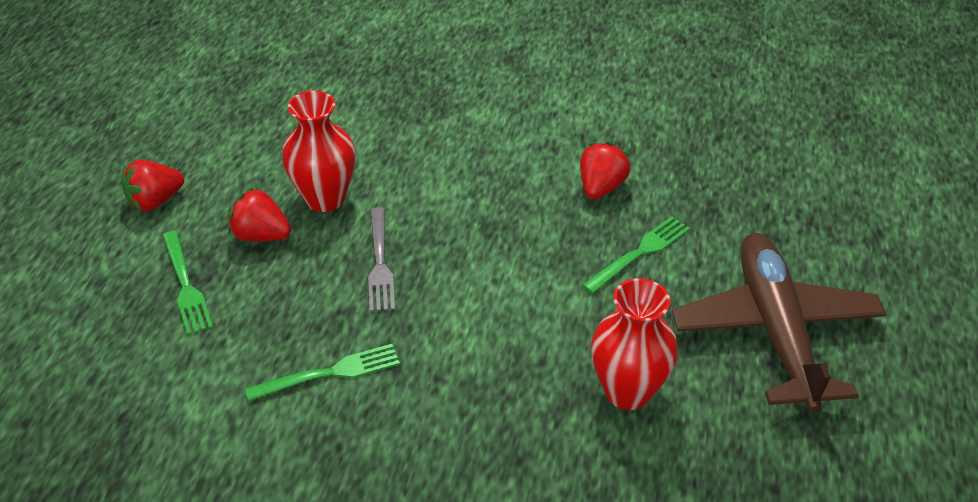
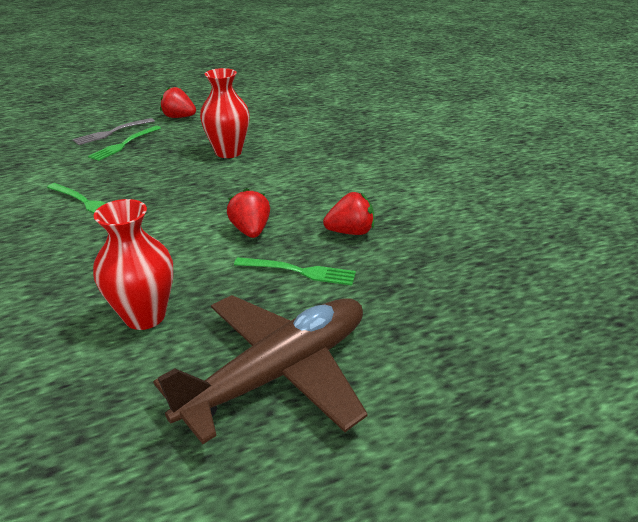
camera: 55 degrees right, 10 degrees down
(261, 235) = (180, 148): red strawberry -> red strawberry (251, 231)
(380, 263) = (190, 185): grey fork -> grey fork (112, 132)

